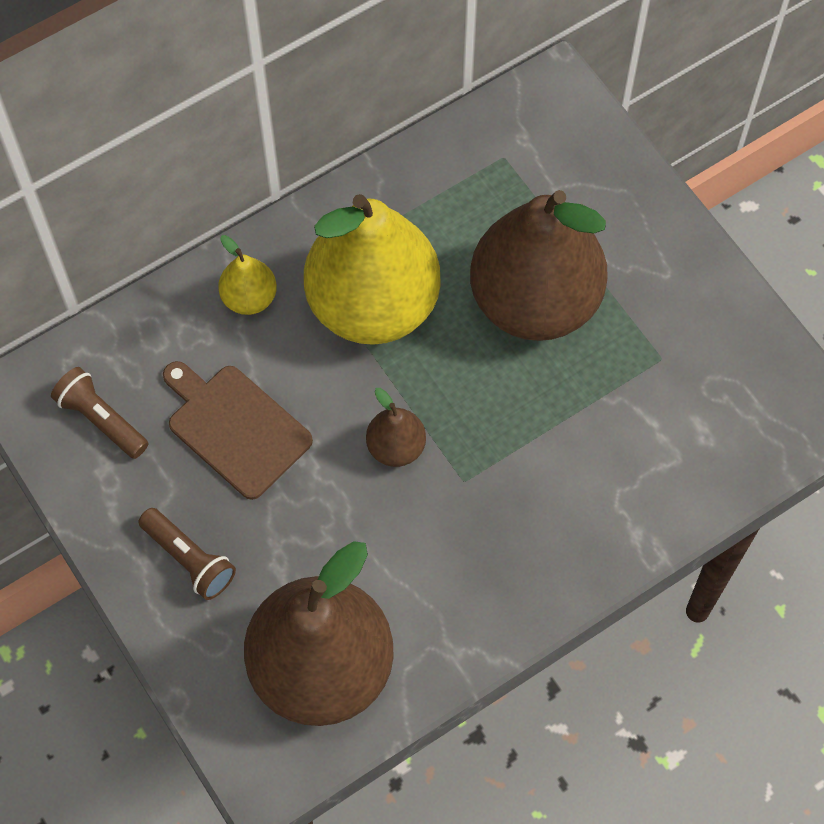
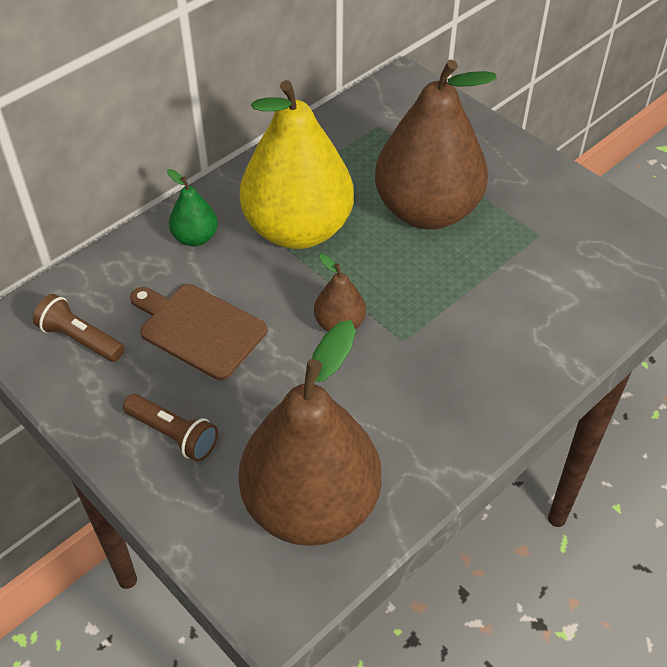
camera: 10 degrees left, 15 degrees down
(249, 298) = (195, 237): yellow pear -> green pear

